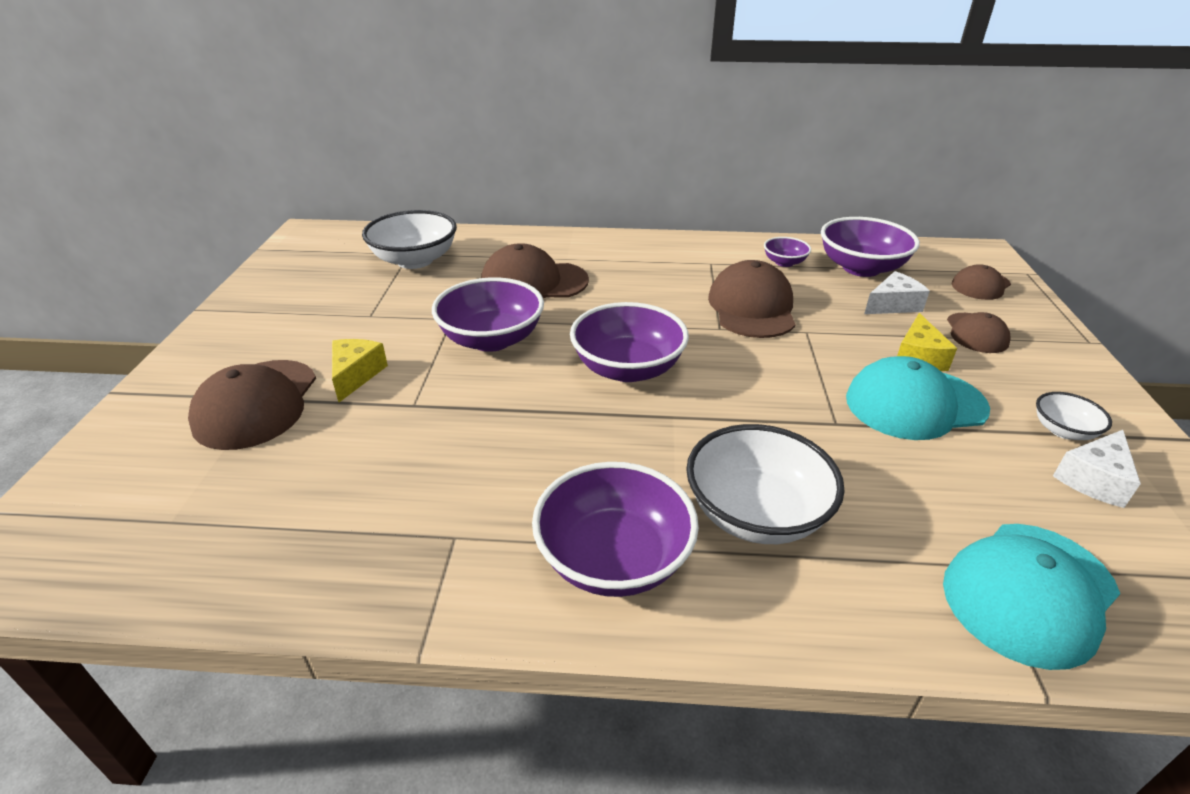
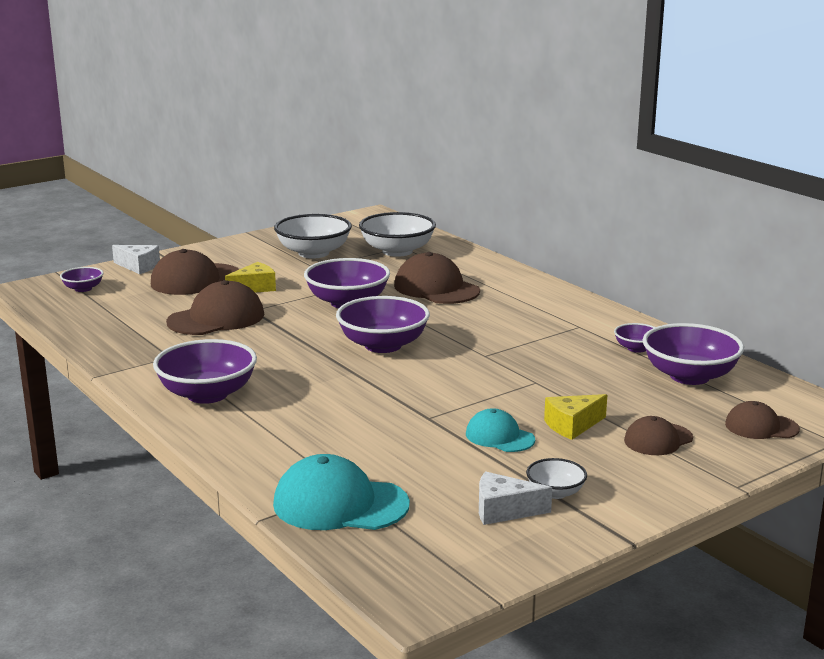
camera: 50 degrees right, 15 degrees down
(99, 513) = (83, 289): none -> purple bowl
(752, 307) = (536, 357): brown cap -> brown cap (216, 318)
(756, 513) = (296, 417): white bowl -> white bowl (313, 253)
(893, 305) = (644, 401): white cheese -> white cheese (139, 266)
(915, 404) = (499, 437): turquoise cap -> turquoise cap, size x0.59

